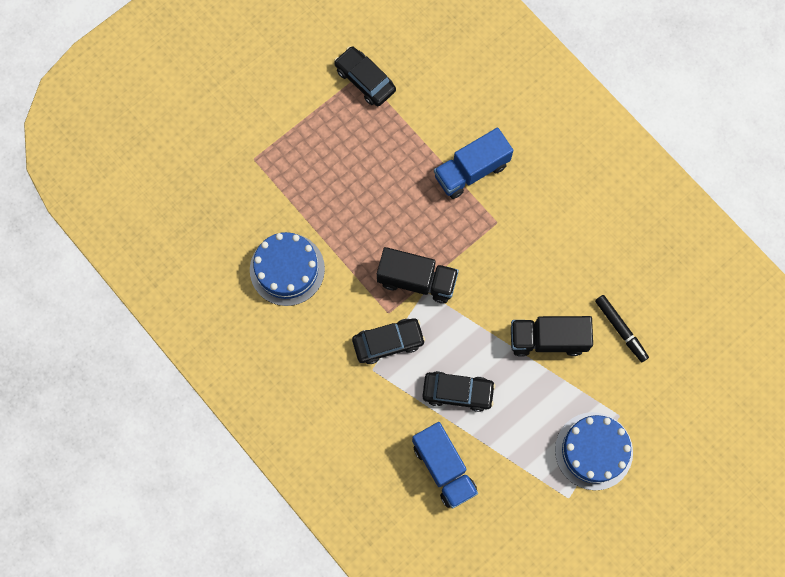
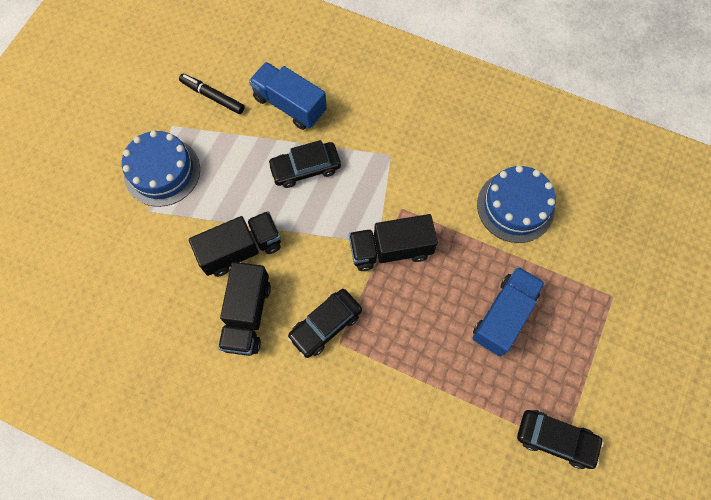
camera: 155 degrees right, 5 degrees down
(388, 342) = (388, 183): black car -> black car (325, 325)
(471, 170) = (391, 387): blue truck -> blue truck (503, 316)
(564, 279) = (247, 315): none -> black truck
(620, 329) = (172, 290): black marker -> black marker (212, 97)

